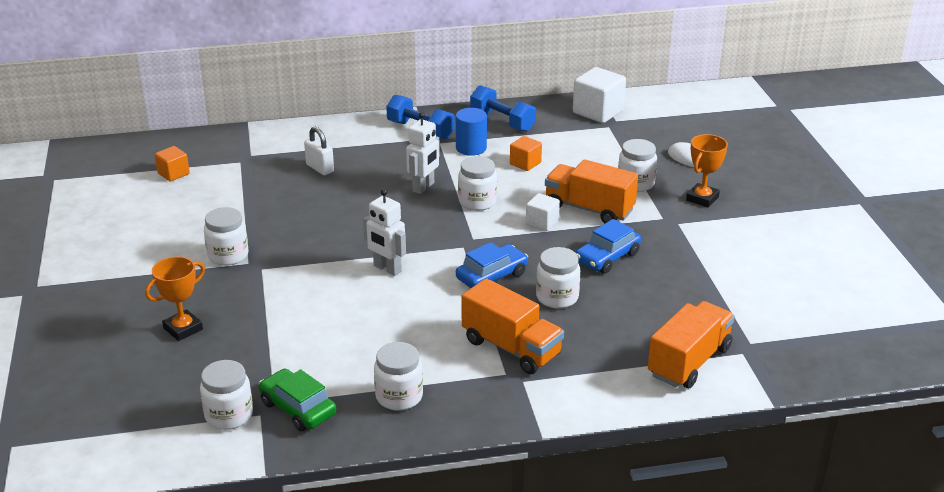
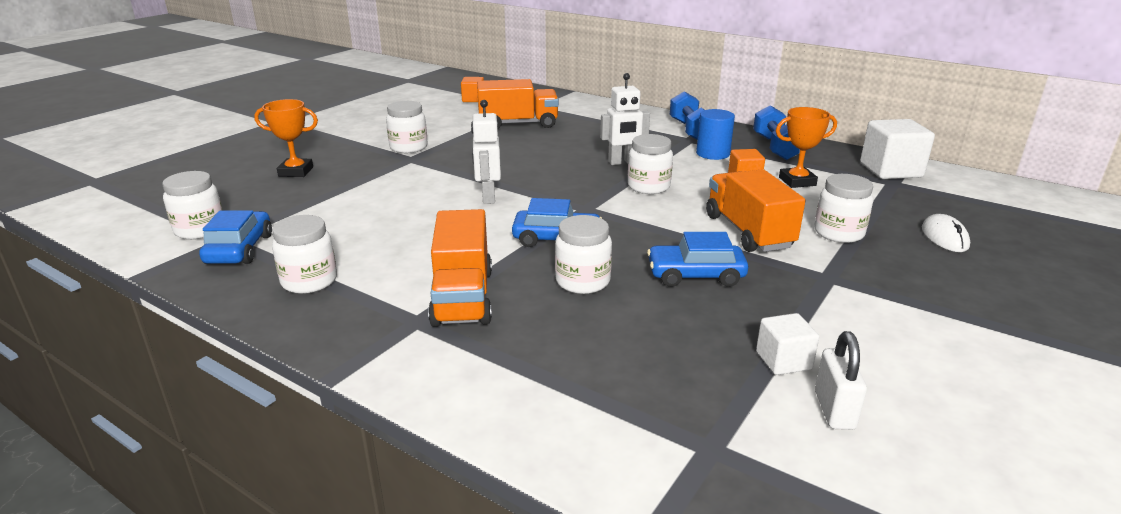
camera: 45 degrees right, 5 degrees down
(298, 408) = (239, 249): green car -> blue car
(320, 168) = (569, 126): white padlock -> white padlock (834, 410)
(542, 222) = (680, 222): white cube -> white cube (783, 361)
(689, 362) = (610, 416): orange truck -> orange truck (518, 124)
(702, 198) = (905, 275): orange trophy -> orange trophy (797, 181)

